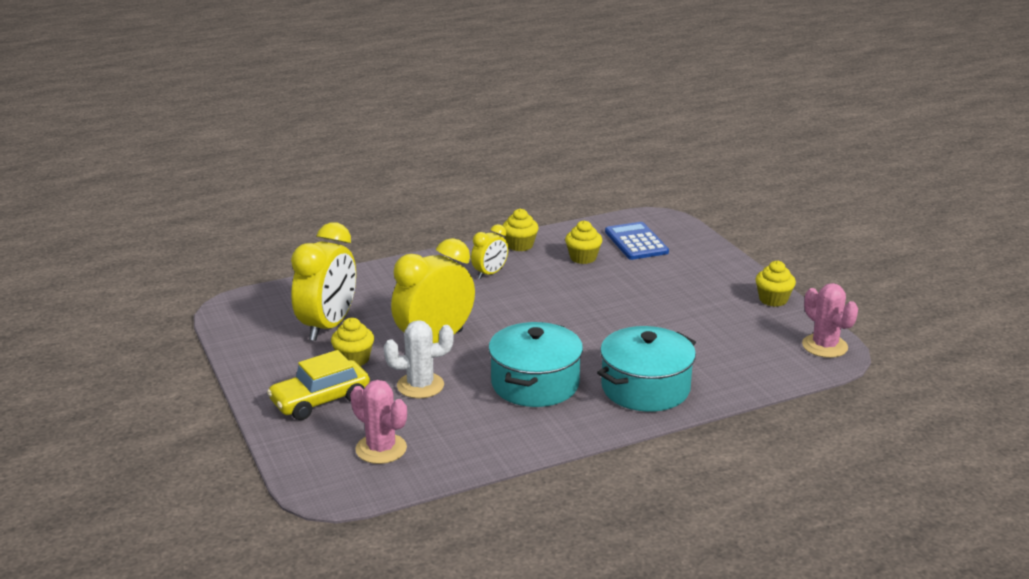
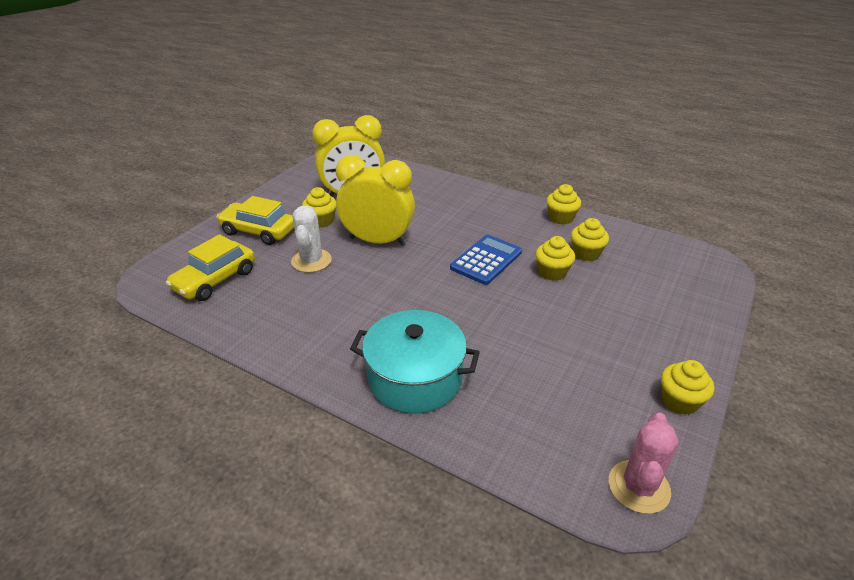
camera: 55 degrees right, 10 degrees up
(381, 449) = (215, 280): pink cactus -> yellow car
(420, 386) = (311, 261): white cactus -> white cactus turned 45 degrees clockwise
(490, 274) = (500, 223): yellow clock -> none
(535, 384) = (363, 312): turquoise pot -> none
(589, 282) = (552, 272): none -> yellow cupcake
(636, 242) = (654, 269): blue calculator -> blue calculator (486, 260)

